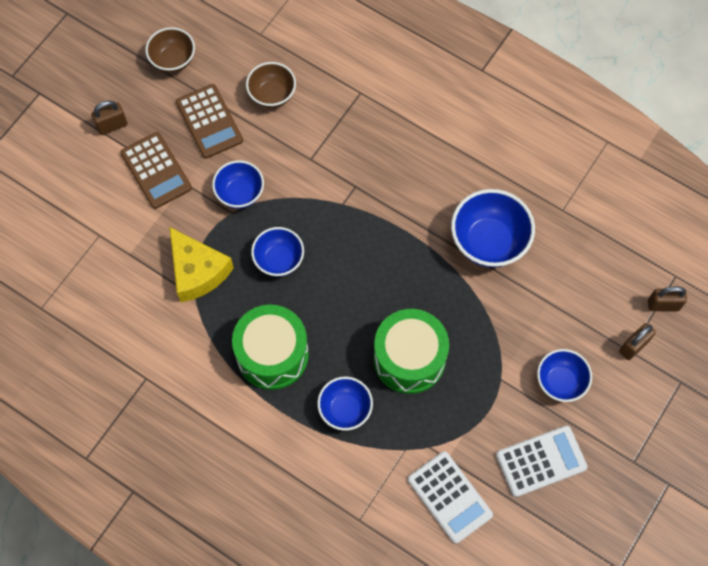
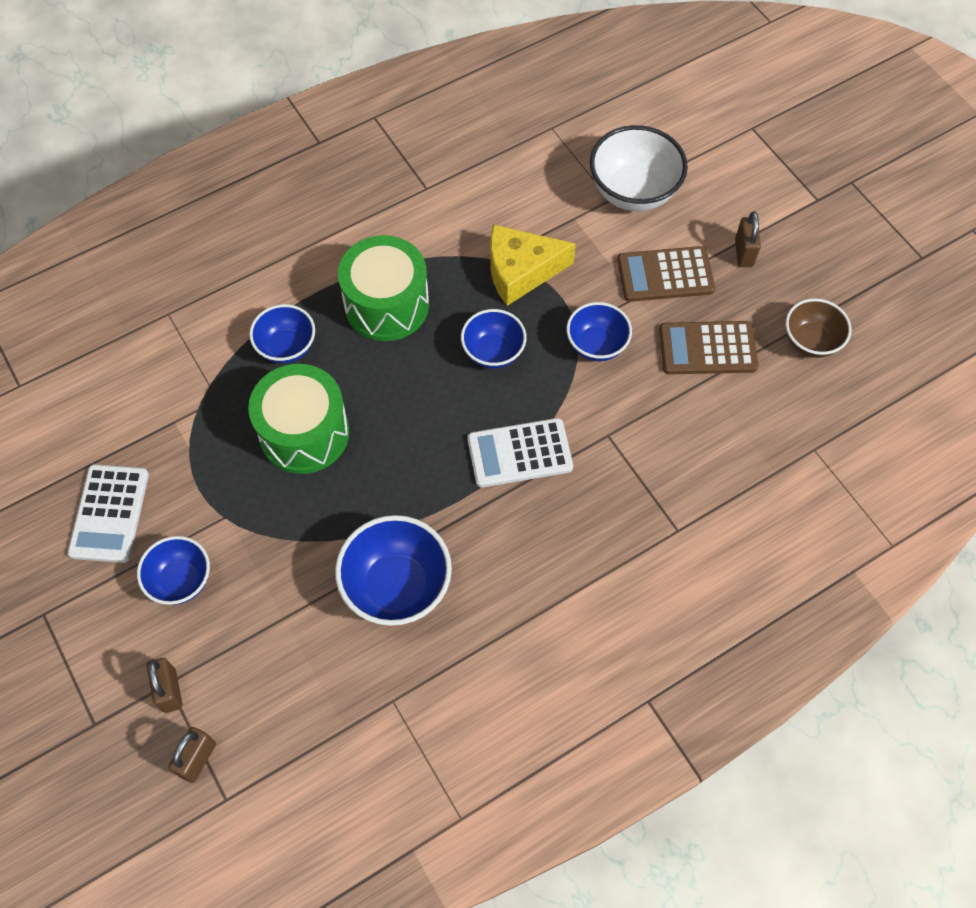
camera: 115 degrees right, 5 degrees down
(84, 221) = (633, 192): none -> white bowl
(272, 95) = (716, 428): brown bowl -> none
(450, 497) = (134, 405): white calculator -> white calculator (519, 453)

